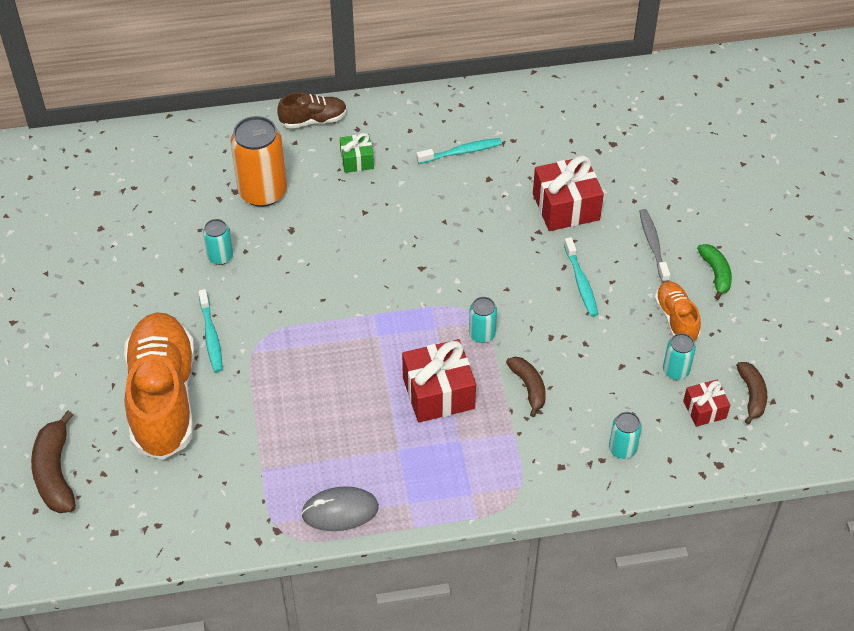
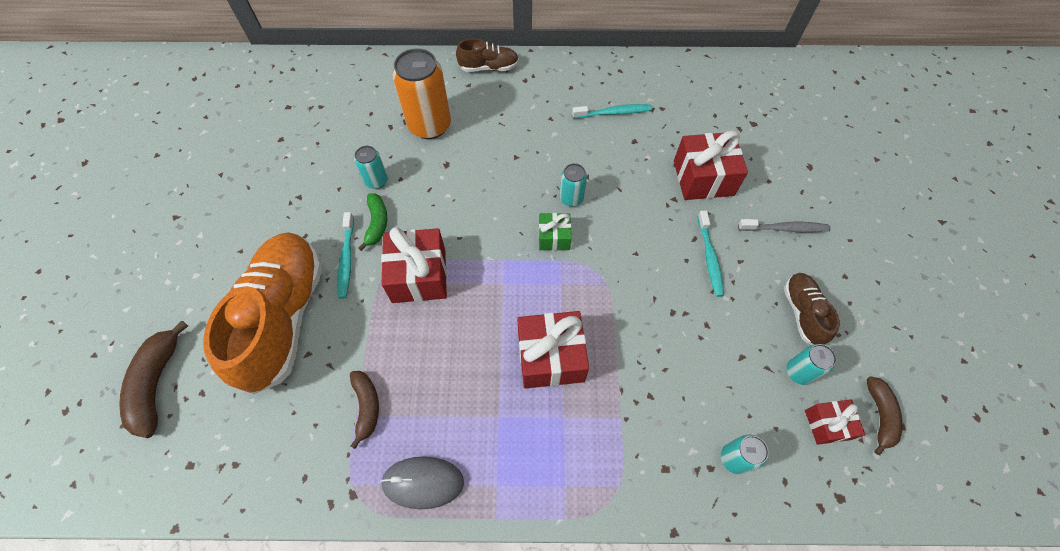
camera: 10 degrees right, 10 degrees up
(290, 340) = (419, 275): none -> red gift
(357, 160) = (519, 108): green gift -> green gift (554, 237)
(482, 334) = (604, 298): turquoise can -> turquoise can (571, 198)
(529, 387) = (643, 366): brown banana -> brown banana (367, 407)
(653, 245) = (784, 228): grey toothbrush -> grey toothbrush turned 90 degrees clockwise
(676, 319) = (802, 313): orange shoe -> brown shoe
(716, 274) = (846, 269): green banana -> green banana (377, 224)

